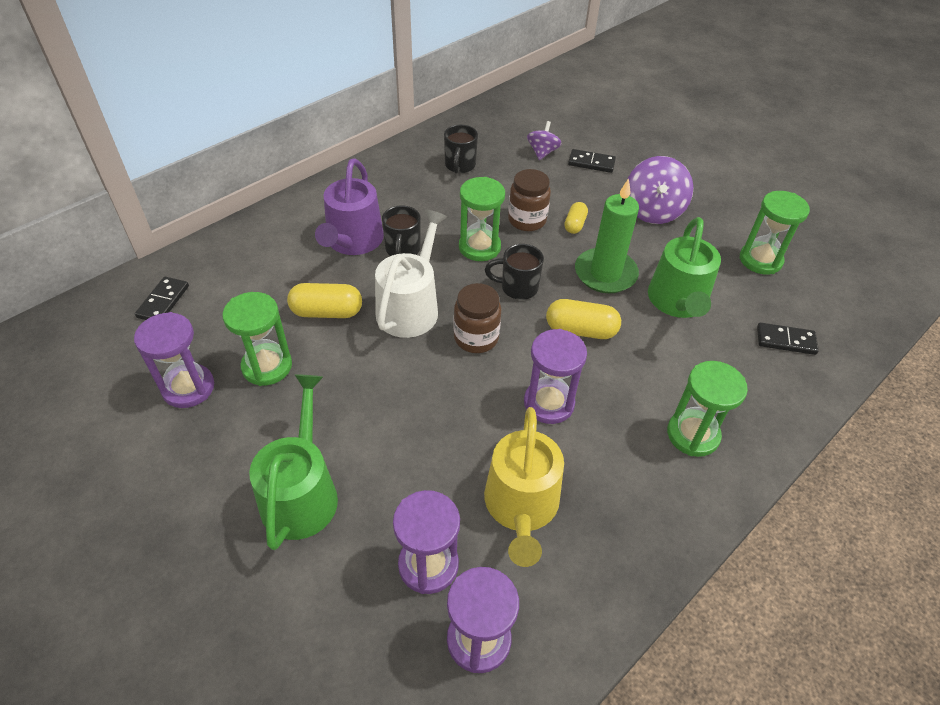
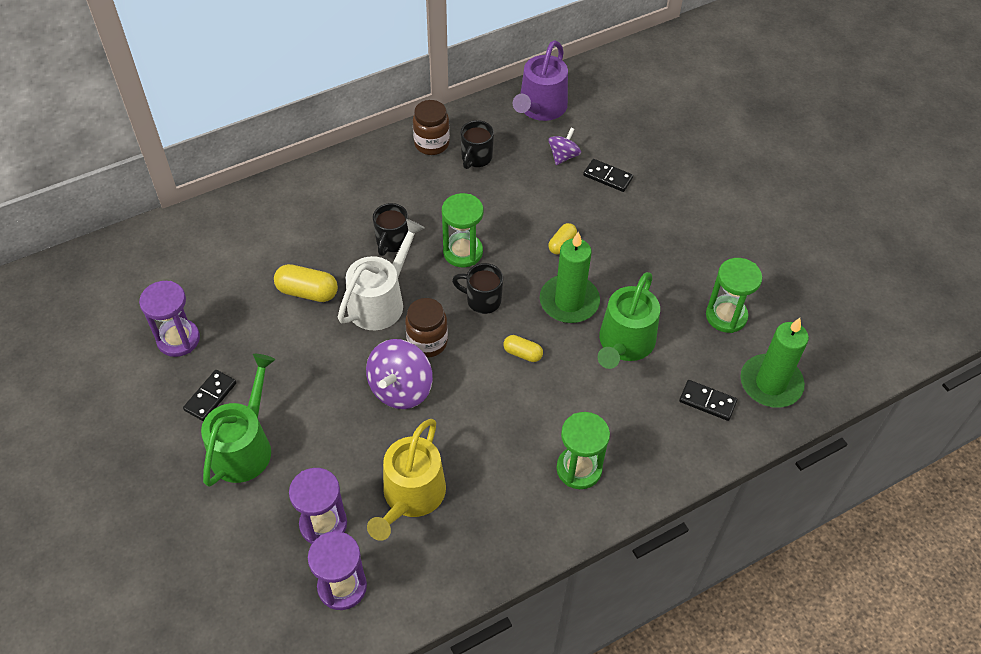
camera: 15 degrees right, 5 degrees up
(163, 302) = (174, 255): black domino -> black domino (210, 397)
(267, 366) = (245, 333): green hourglass -> none
(353, 241) = (350, 224): purple watering can -> purple watering can (540, 108)
(527, 220) = (518, 231): brown jar -> brown jar (431, 144)
(549, 403) = (467, 415): purple hourglass -> none
(580, 330) = (522, 353): yellow capsule -> yellow capsule, size x0.62
(652, 211) = (645, 243): purple spinning top -> purple spinning top (400, 389)
(835, 312) = (770, 383): none -> green candle

